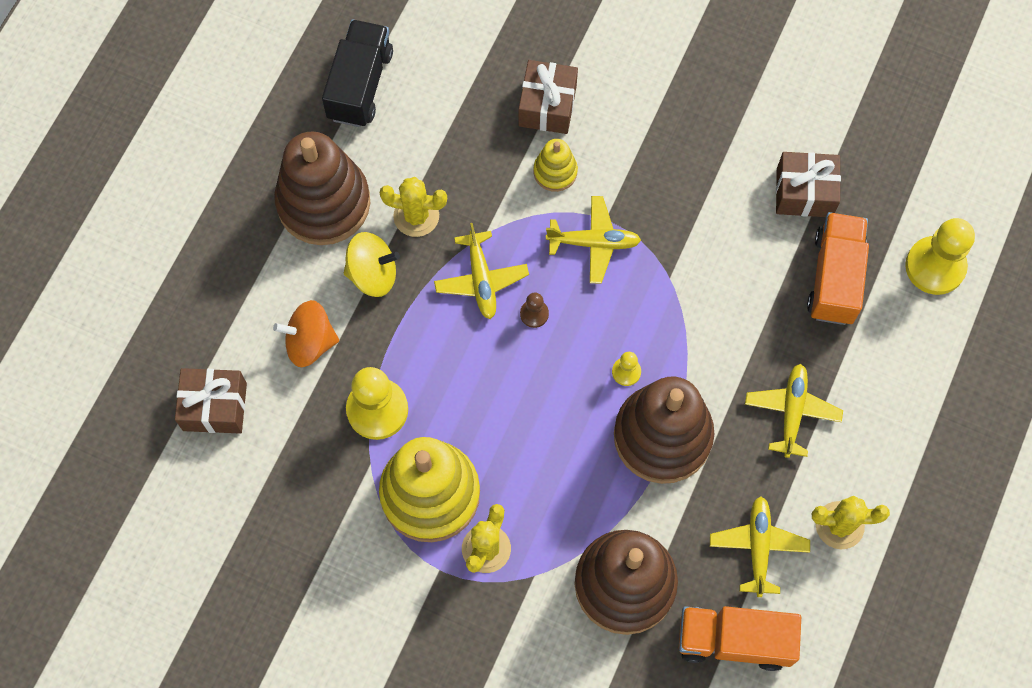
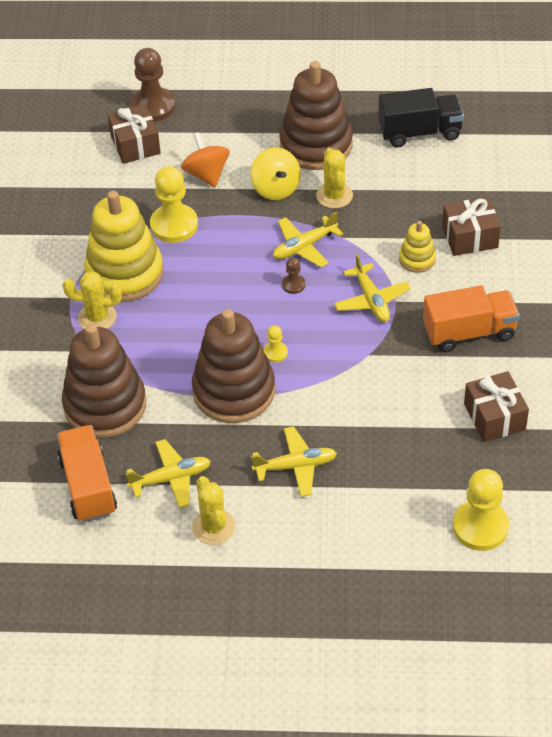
camera: 70 degrees right, 20 degrees down
(156, 362) = (153, 106): none -> brown pawn
(834, 278) = (429, 460): orange truck -> orange truck (469, 332)

